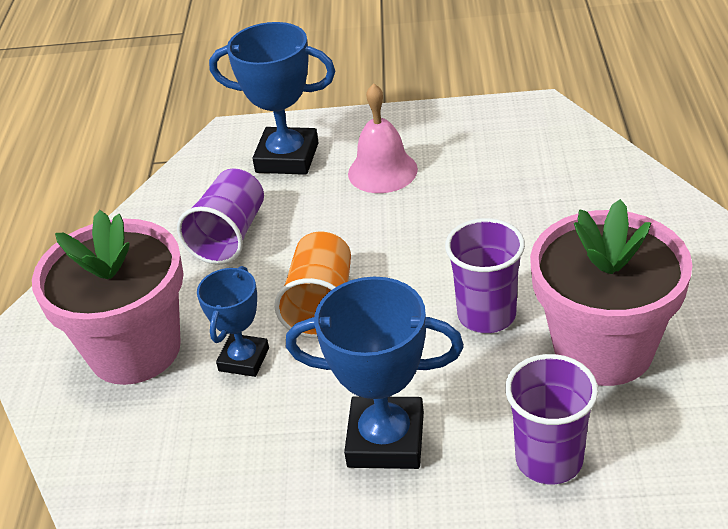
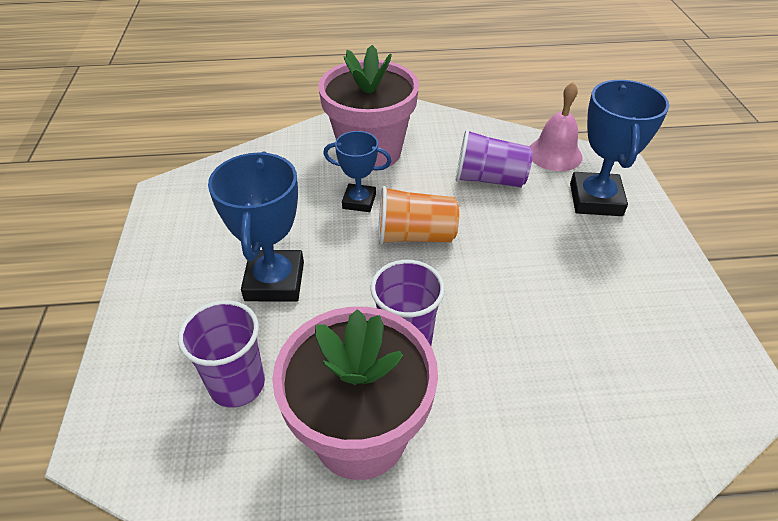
camera: 80 degrees right, 5 degrees up
(382, 171) = (593, 261): pink bell -> pink bell (554, 154)

